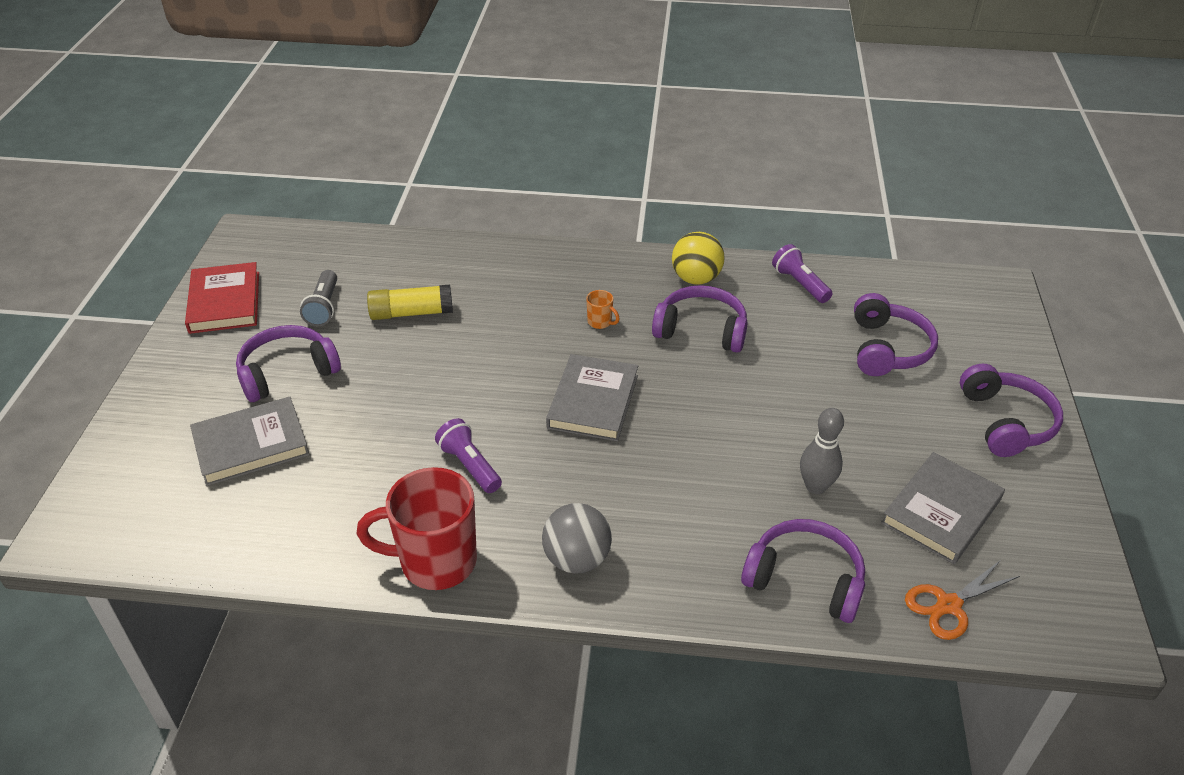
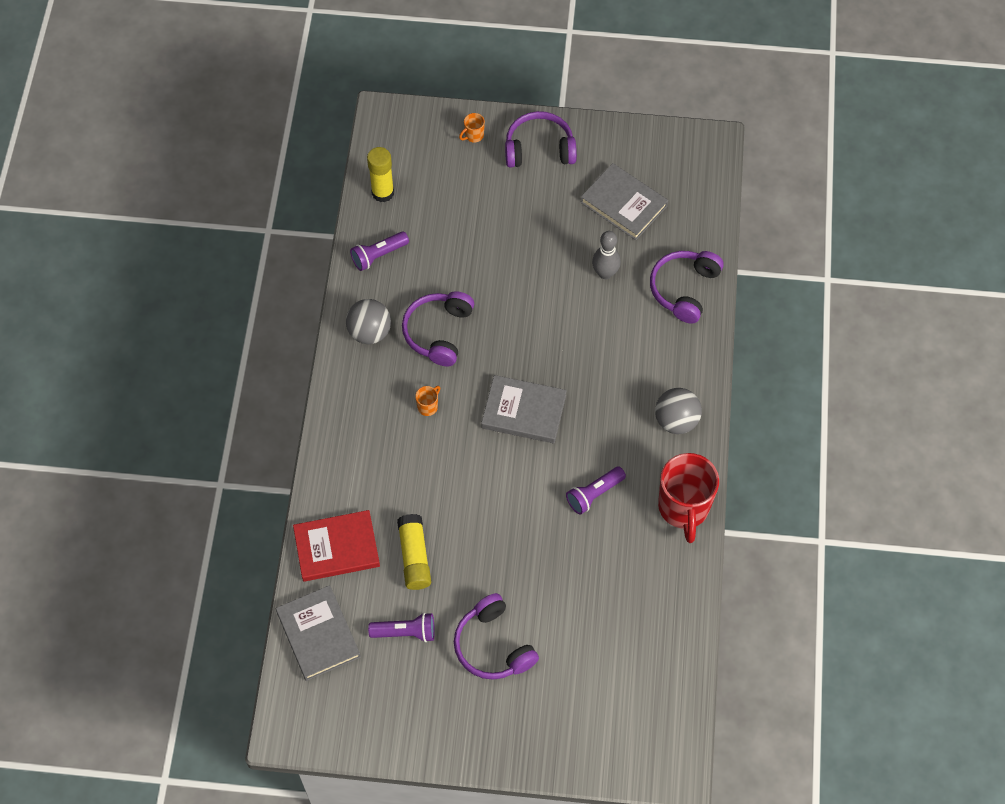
camera: 90 degrees left, 20 degrees up
(225, 302) = (396, 722): red book -> red book (337, 548)
(251, 445) = (578, 655): grey book -> grey book (318, 634)
(324, 307) = (405, 632): grey flashlight -> purple flashlight
(696, 279) = (370, 332): yellow ball -> grey ball
(887, 349) = (461, 206): purple headphones -> none
(888, 286) = (383, 193): none -> yellow glue stick
(948, 605) = (698, 215): orange scissors -> none
(1002, 360) = (473, 136): none -> orange mug

